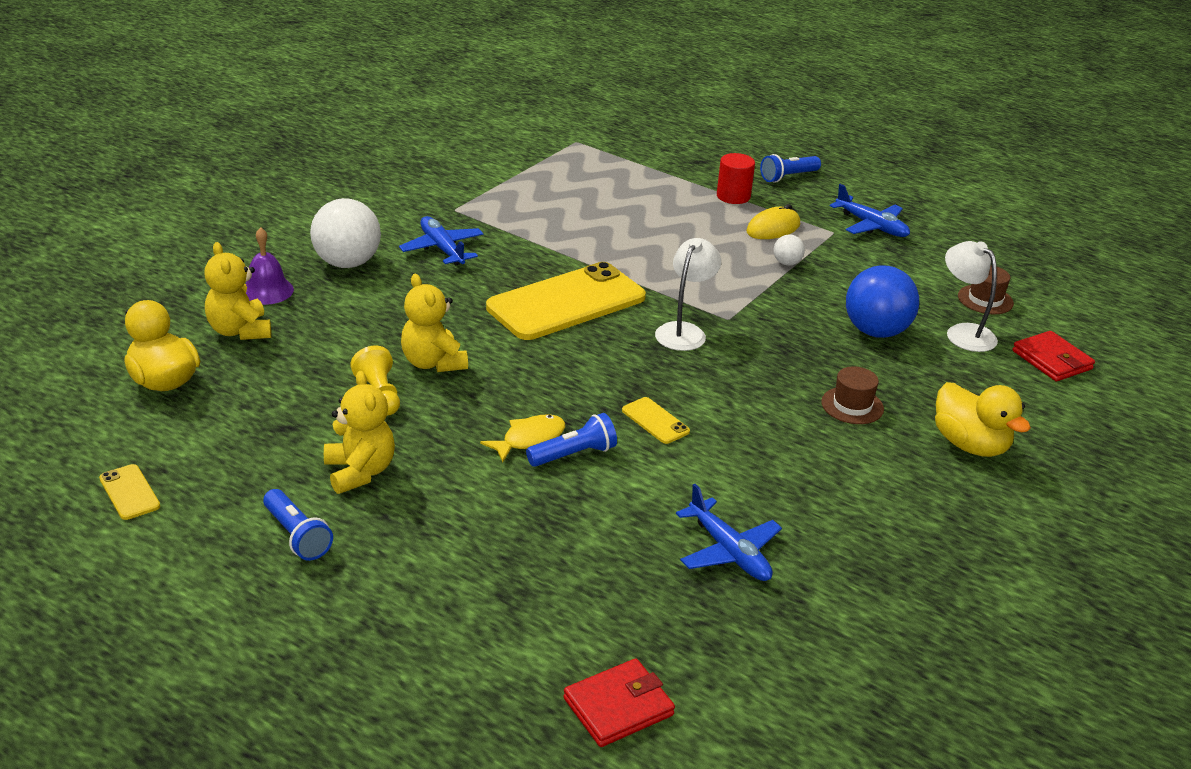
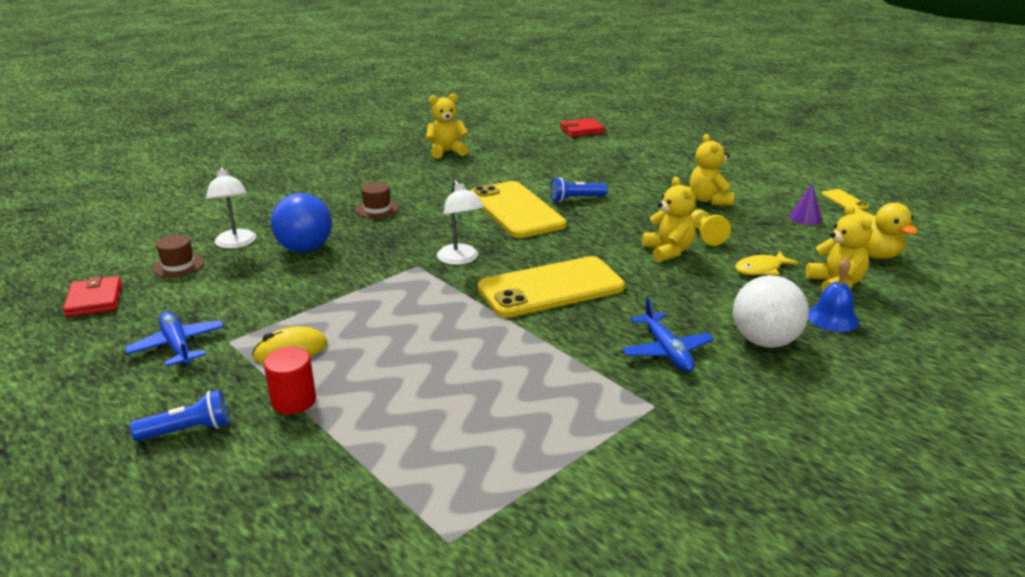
camera: 165 degrees left, 5 degrees down
(219, 443) = (805, 218): none -> purple cone
(267, 290) = (832, 318): purple bell -> blue bell
(297, 536) = (736, 180): blue flashlight -> none
(529, 439) = (602, 207): yellow fish -> yellow fish (761, 269)
(655, 421) = (516, 210): yellow phone -> yellow phone, size x2.45
(684, 331) = (460, 259): white lamp -> white lamp turned 60 degrees counterclockwise
(729, 552) = (506, 161): blue plane -> none
(786, 263) = (317, 310): white ball -> none
(858, 572) = (446, 152): none -> yellow teddy bear
(970, 445) = (325, 187): yellow duck -> none
(1052, 360) = (198, 223): red wallet -> red wallet (94, 300)

